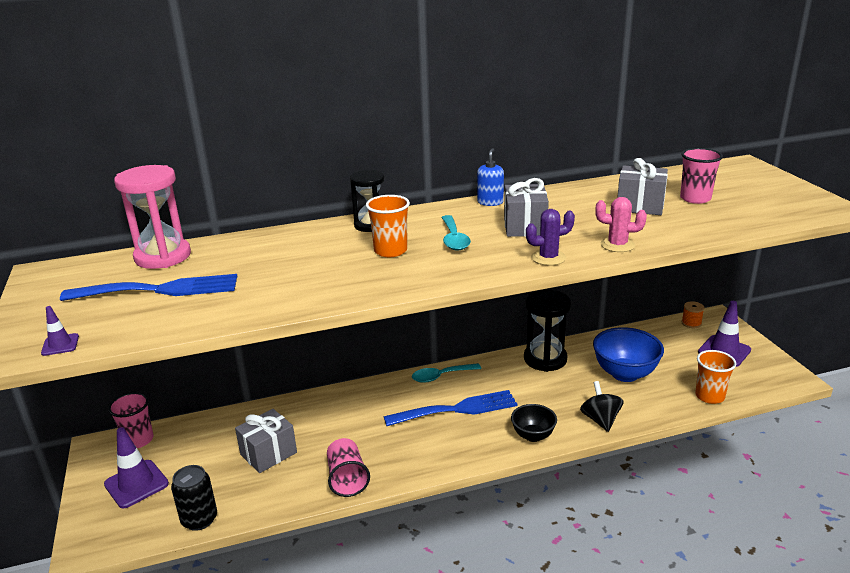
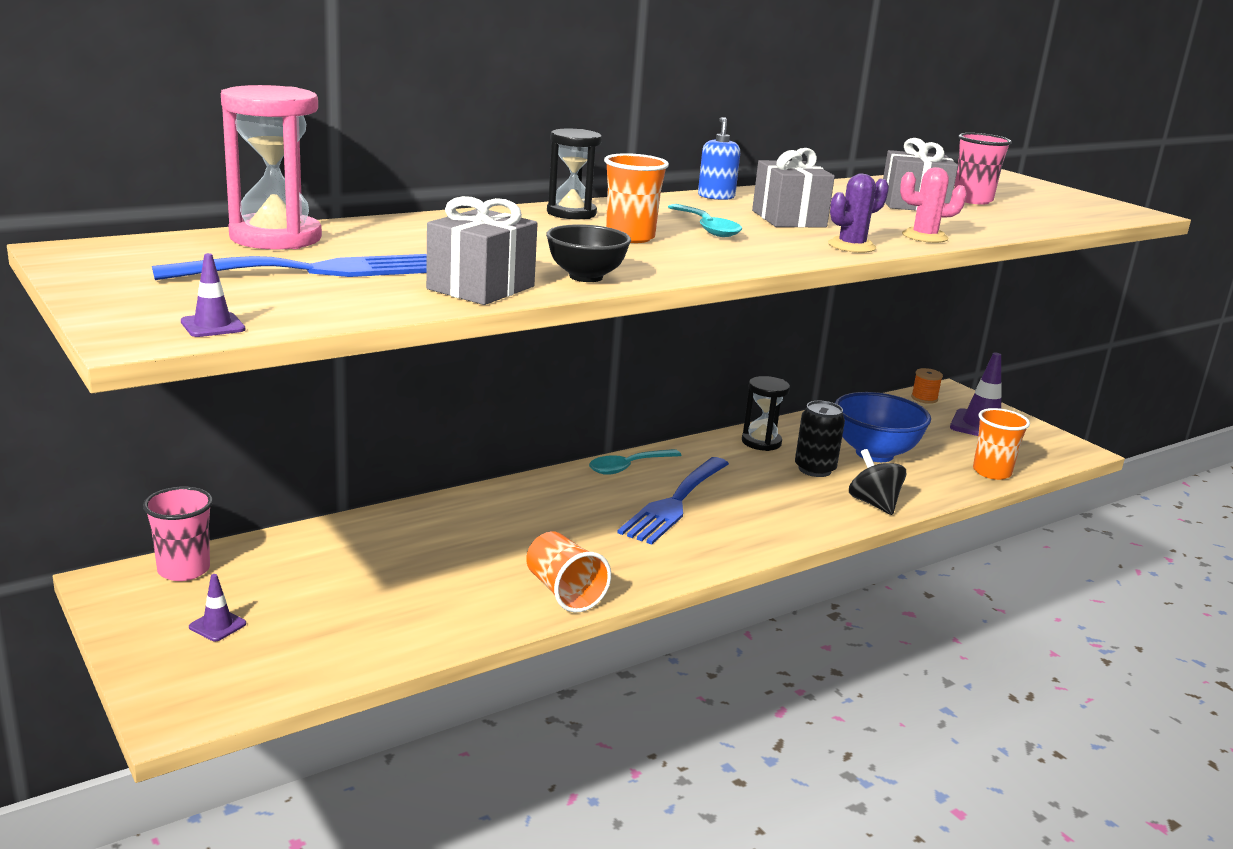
camera: 20 degrees left, 5 degrees down
(136, 484) = (217, 625): purple traffic cone -> purple traffic cone, size x0.50
(199, 519) = (358, 659): black can -> black can (814, 469)
(268, 453) = (420, 571): grey gift -> grey gift (481, 288)
(347, 479) = (564, 592): pink cup -> orange cup
(457, 409) = (674, 503): blue fork -> blue fork turned 150 degrees clockwise
(533, 436) = (797, 526): black bowl -> black bowl (586, 277)
(545, 359) = (761, 442): black hourglass -> black hourglass, size x0.65

